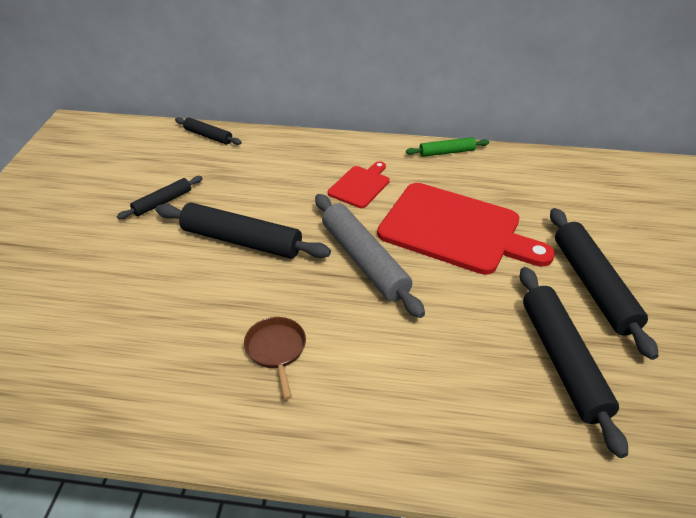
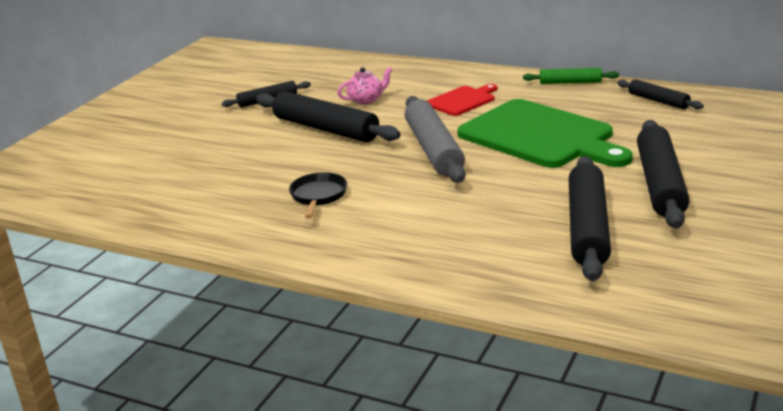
camera: 20 degrees right, 15 degrees down
(208, 136) = (333, 59): black rolling pin -> black rolling pin (658, 101)
(265, 192) = (366, 100): none -> pink teapot
(276, 350) = (318, 196): brown pan -> black pan
(455, 230) = (540, 136): red cutting board -> green cutting board

